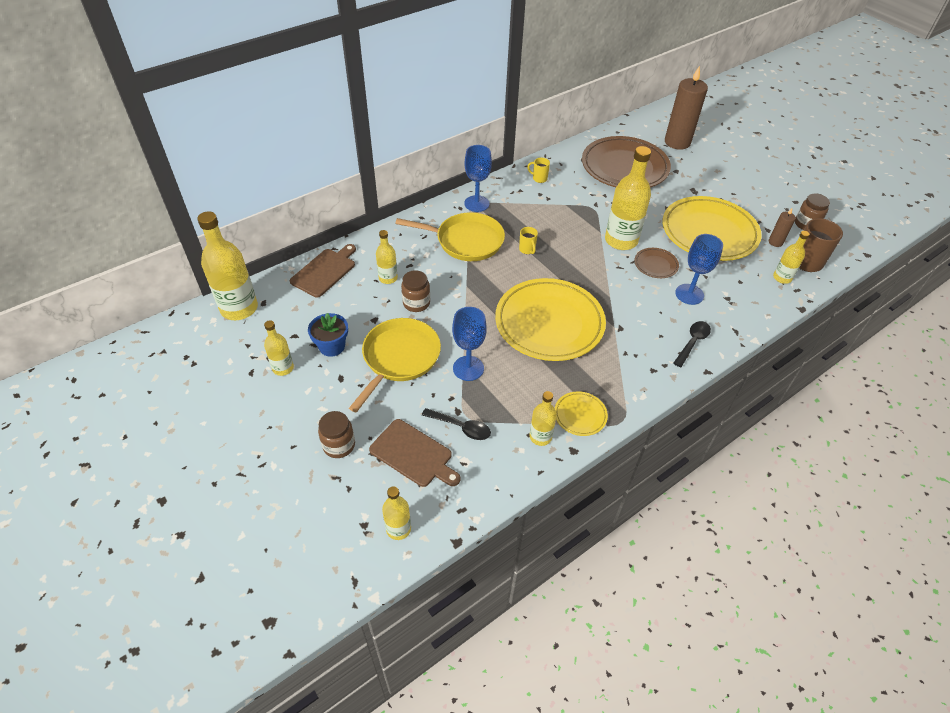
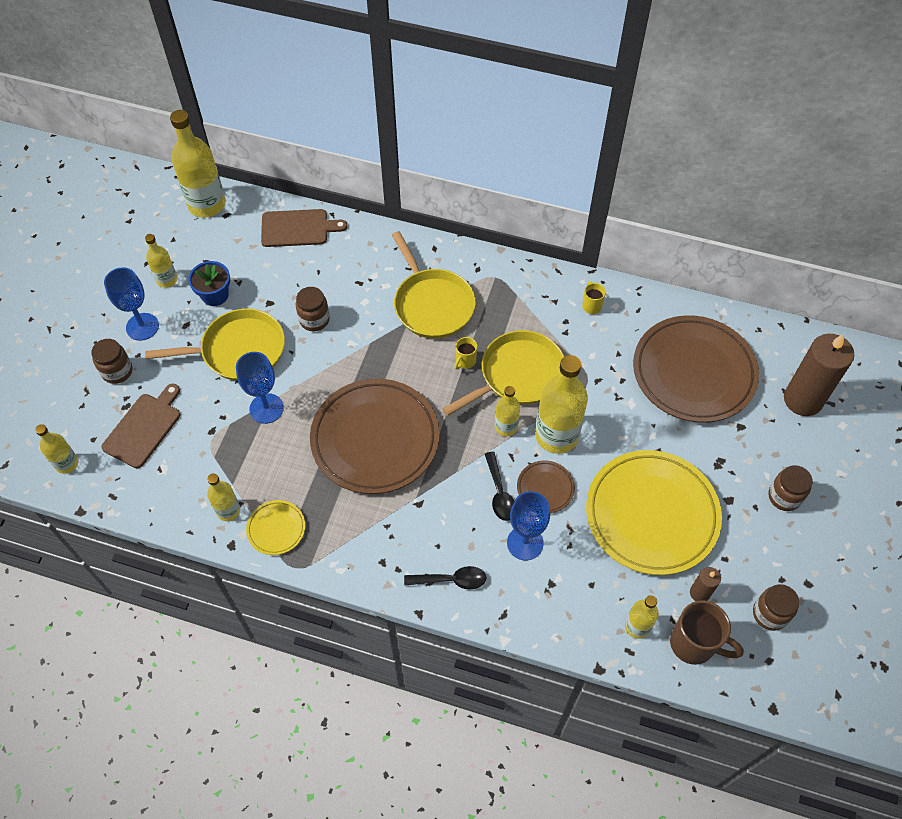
camera: 55 degrees right, 10 degrees up
(388, 278) = (328, 278): yellow bottle -> yellow bottle (506, 426)
(413, 454) = (144, 428): brown cutting board -> brown cutting board turned 150 degrees counterclockwise
(461, 427) = (196, 444): black spoon -> black spoon (499, 493)
(476, 203) = (497, 278): blue goblet -> blue goblet (142, 327)
(549, 323) = (375, 439): yellow plate -> brown plate
(560, 233) = (518, 375): none -> yellow pan
(734, 180) = (784, 497): none -> brown jar

